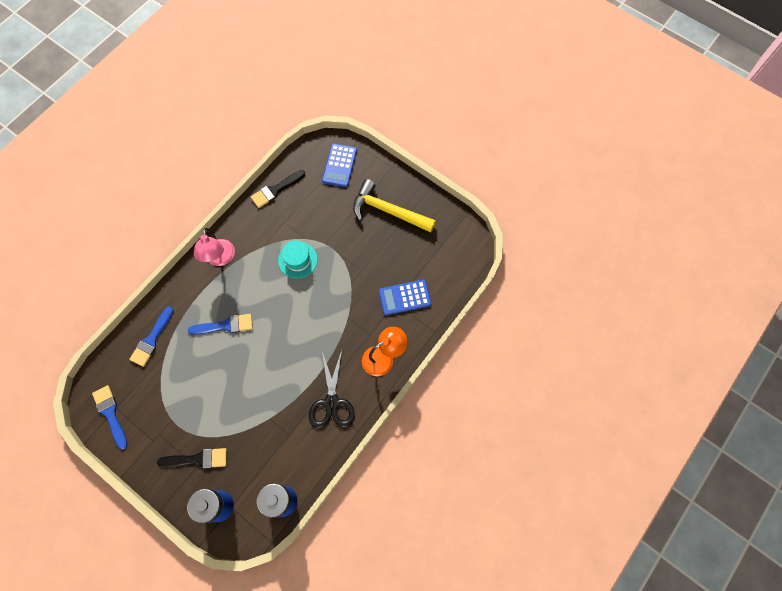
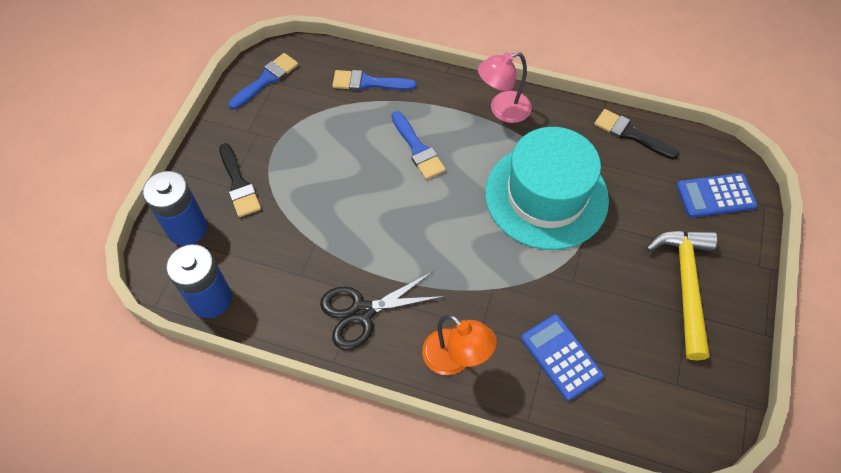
camera: 70 degrees right, 10 degrees down
(297, 260) = (546, 196): turquoise hat -> turquoise hat, size x2.11

